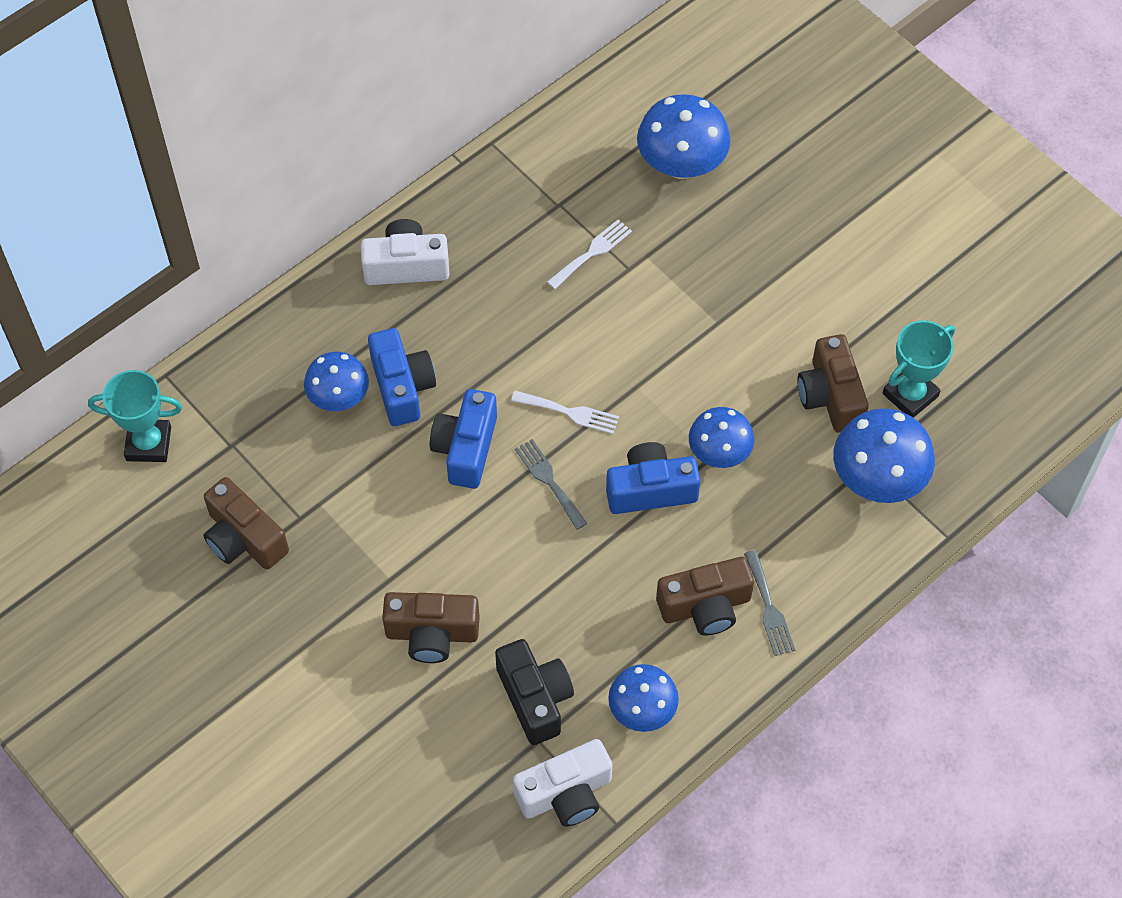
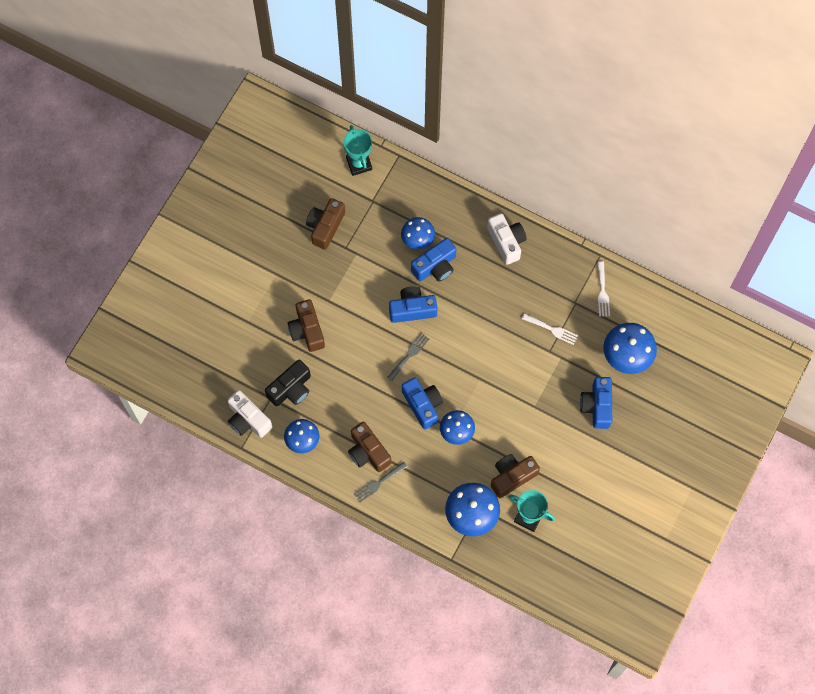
camera: 70 degrees right, 10 degrees up
(570, 412) = (452, 351): white fork -> white fork (602, 292)
(751, 234) = (597, 406): none -> blue camera

